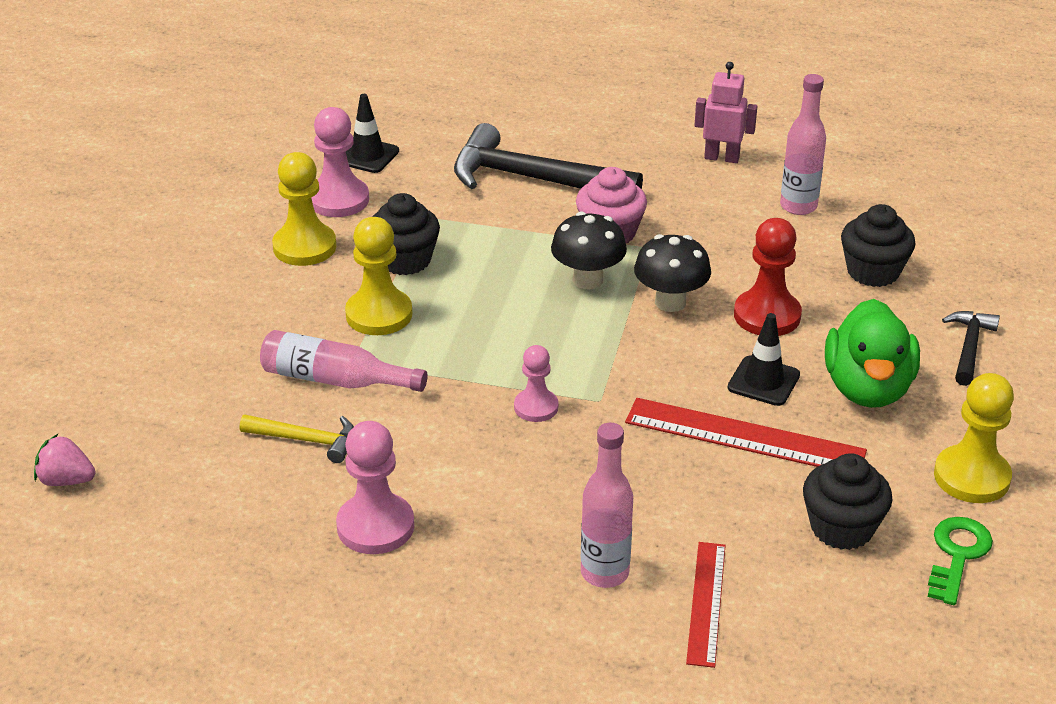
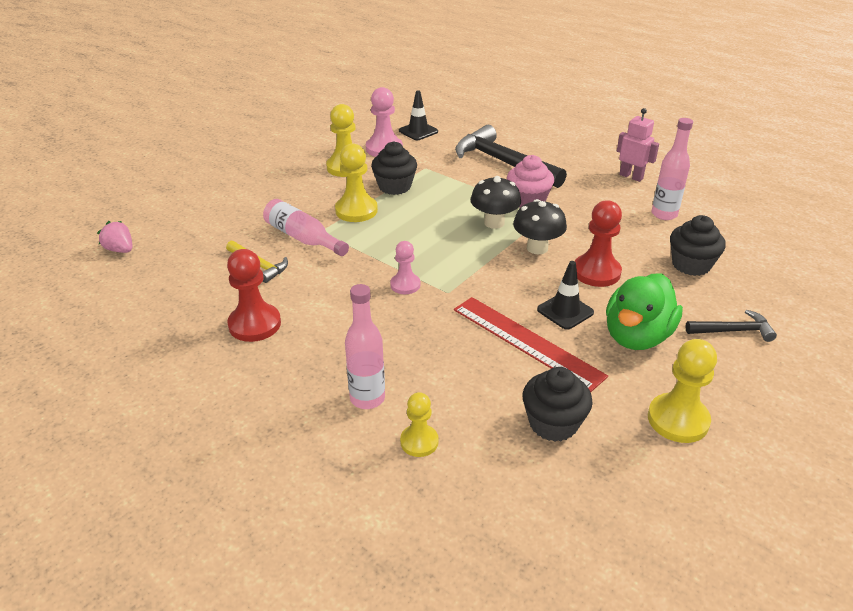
camera: 25 degrees right, 0 degrees up
(375, 526) = (254, 324): pink pawn -> red pawn
(706, 603) = (419, 442): red ruler -> yellow pawn
(957, 555) = (629, 473): green key -> none
(969, 347) = (733, 331): black hammer -> black hammer turned 45 degrees clockwise

